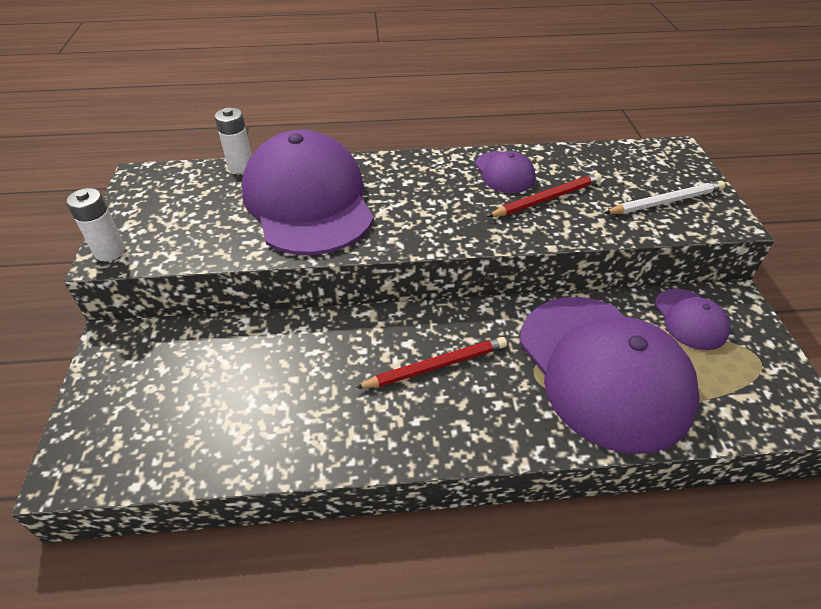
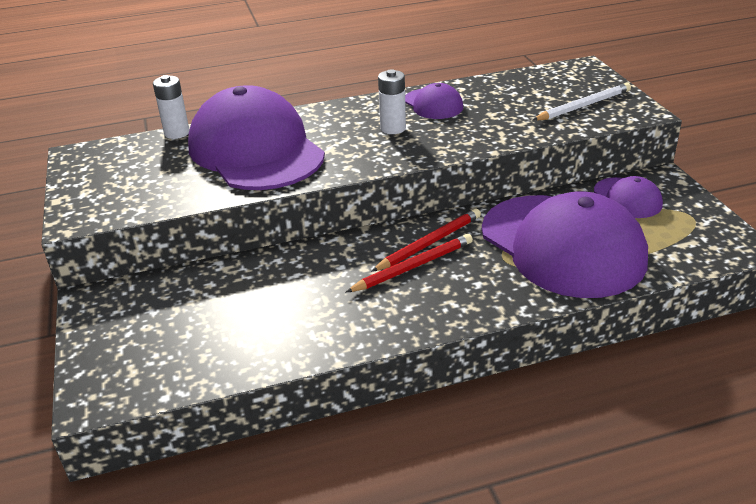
camera: 10 degrees left, 10 degrees down
(110, 251) = (77, 215): white battery -> white battery (393, 128)
(547, 199) = (478, 118): red pencil -> red pencil (429, 243)

